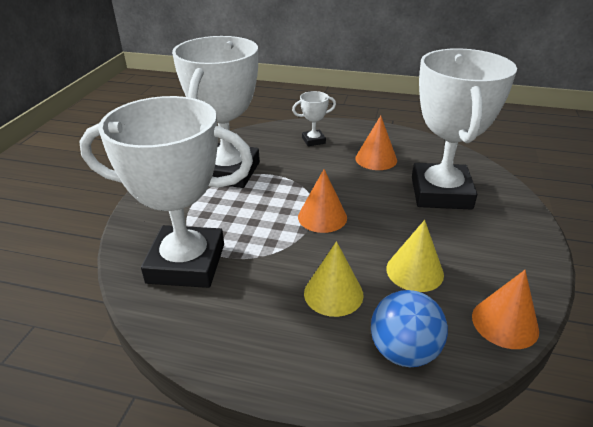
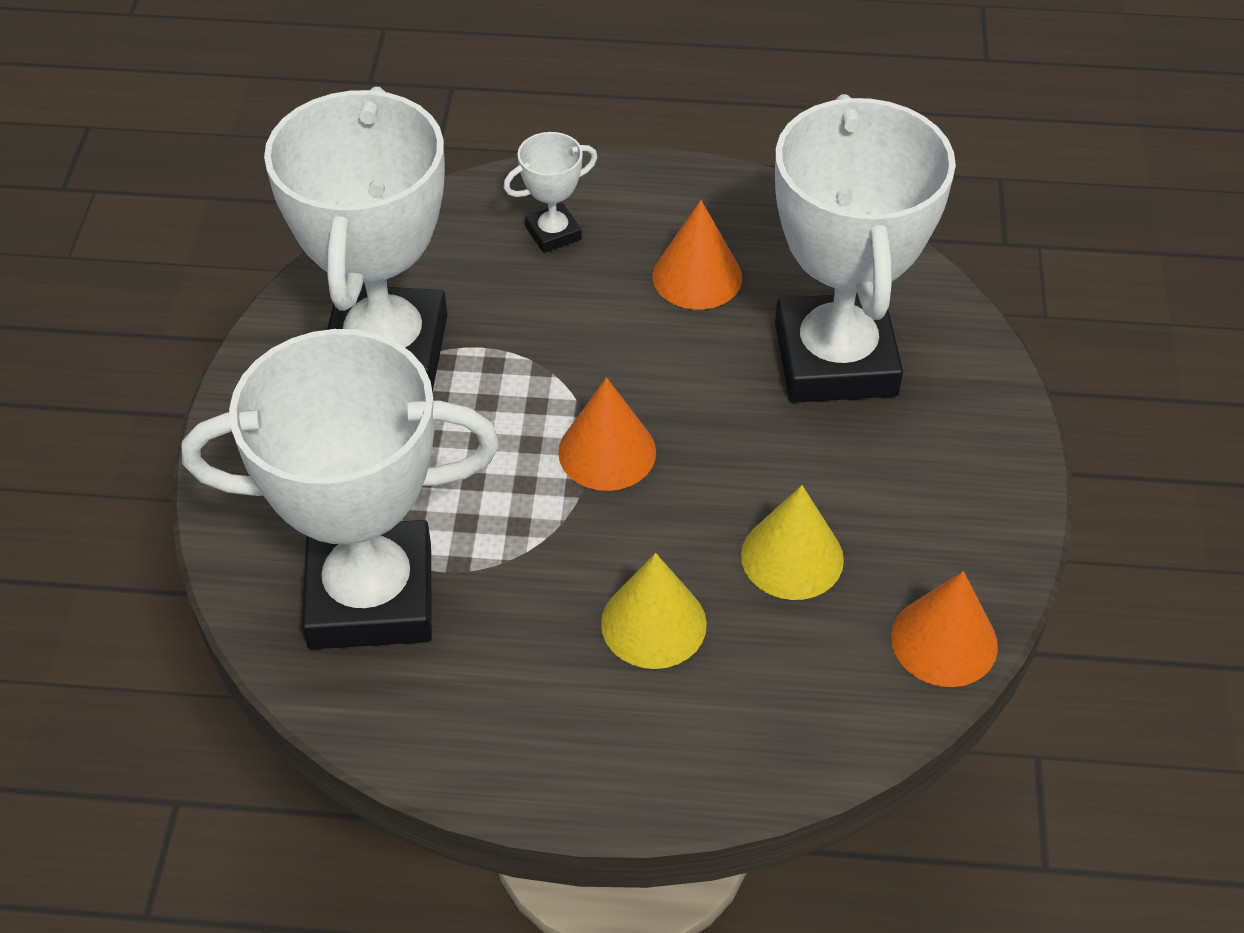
camera: 10 degrees left, 15 degrees up
(403, 351) = (782, 716): blue ball -> none

